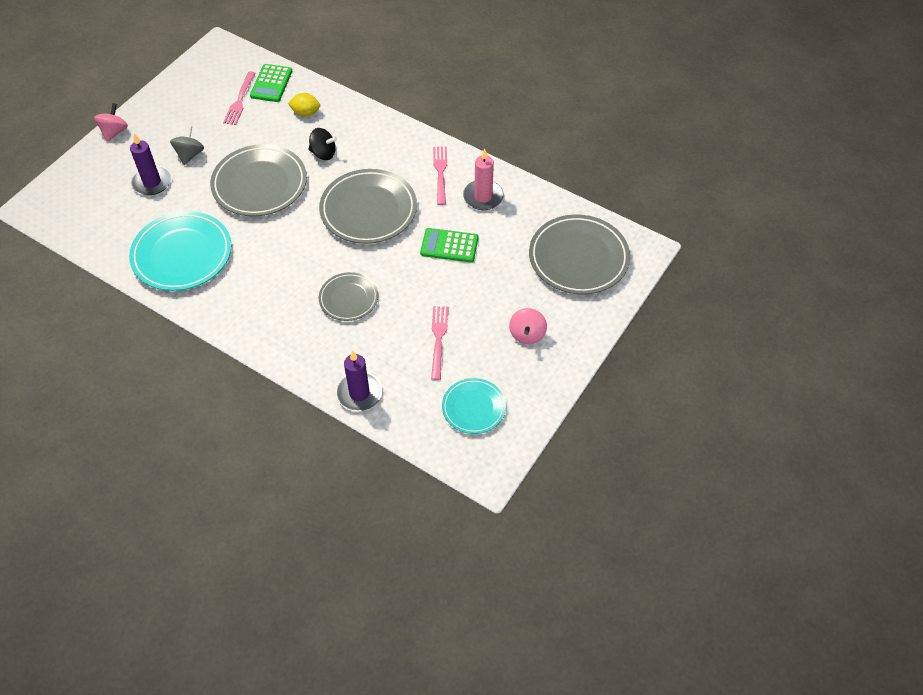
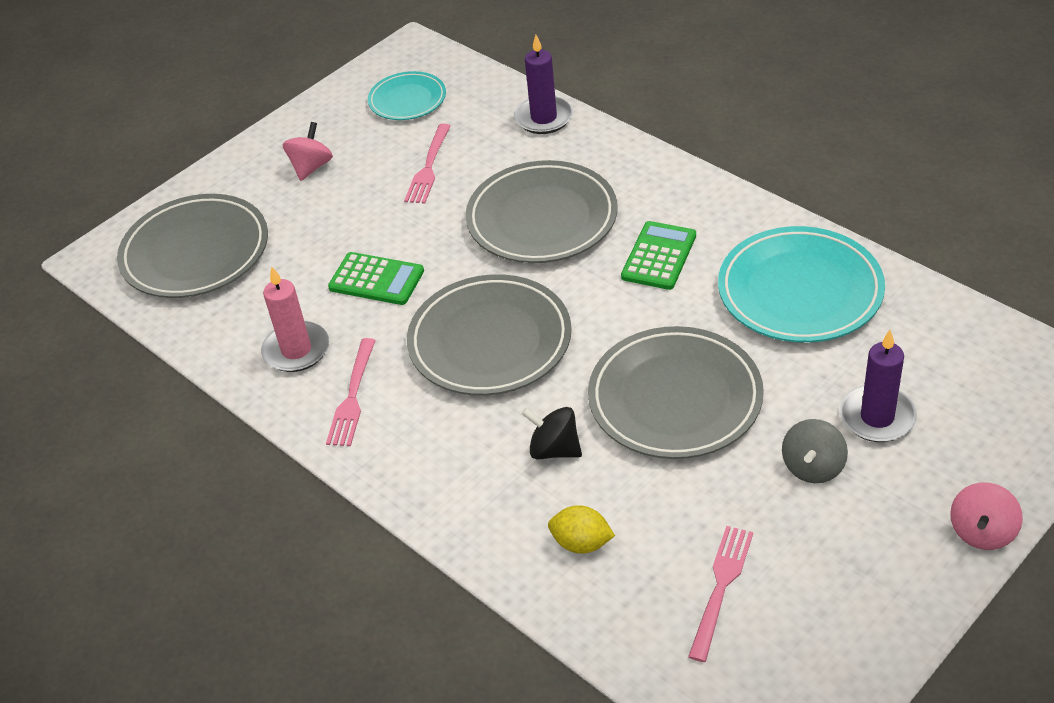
camera: 165 degrees left, 10 degrees down
(271, 83) = (652, 627): green calculator -> green calculator (659, 256)
(348, 299) = (542, 218): grey plate -> grey plate, size x1.74

